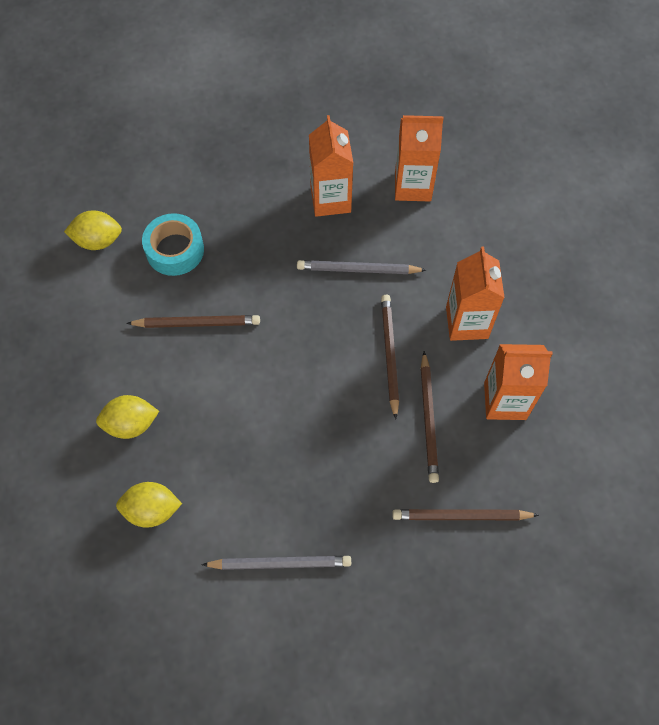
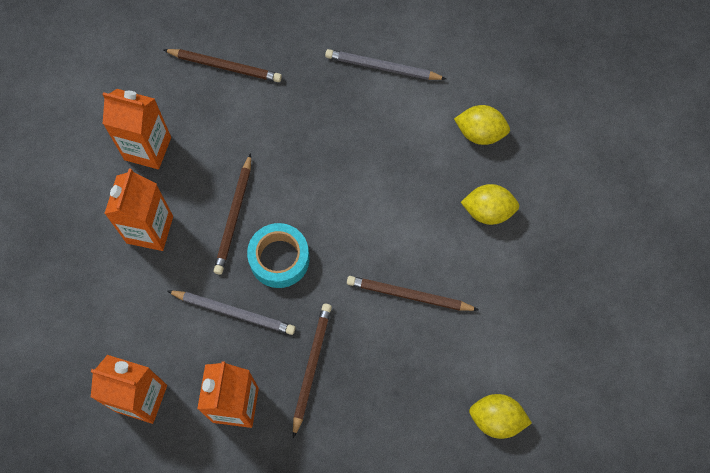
camera: 165 degrees left, 5 degrees up
(175, 250) = (416, 385): turquoise tape -> turquoise tape (279, 259)
(428, 419) = (221, 149): brown pencil -> brown pencil (311, 367)

